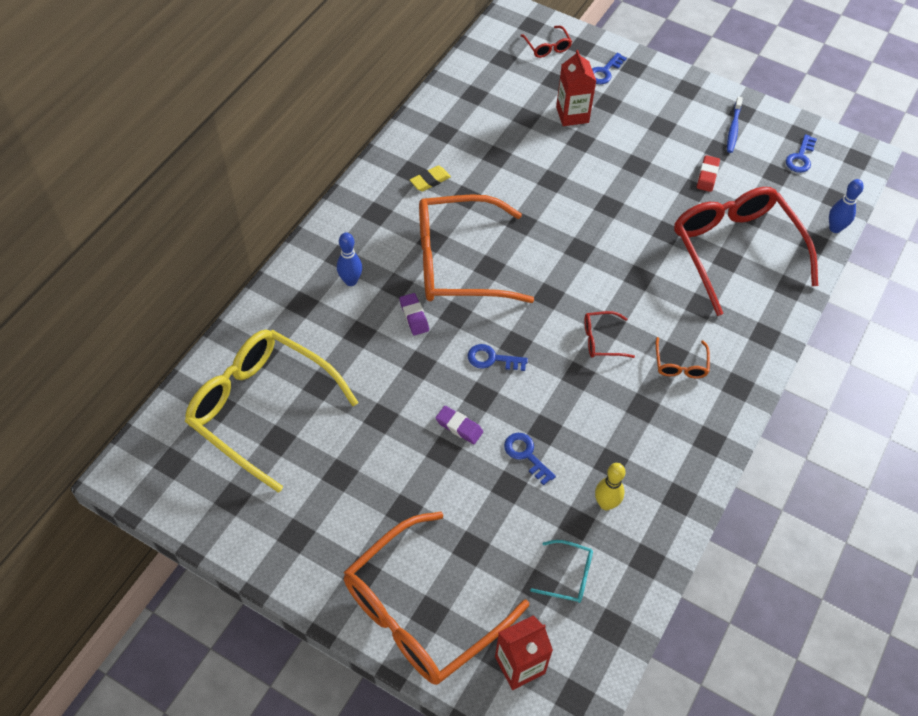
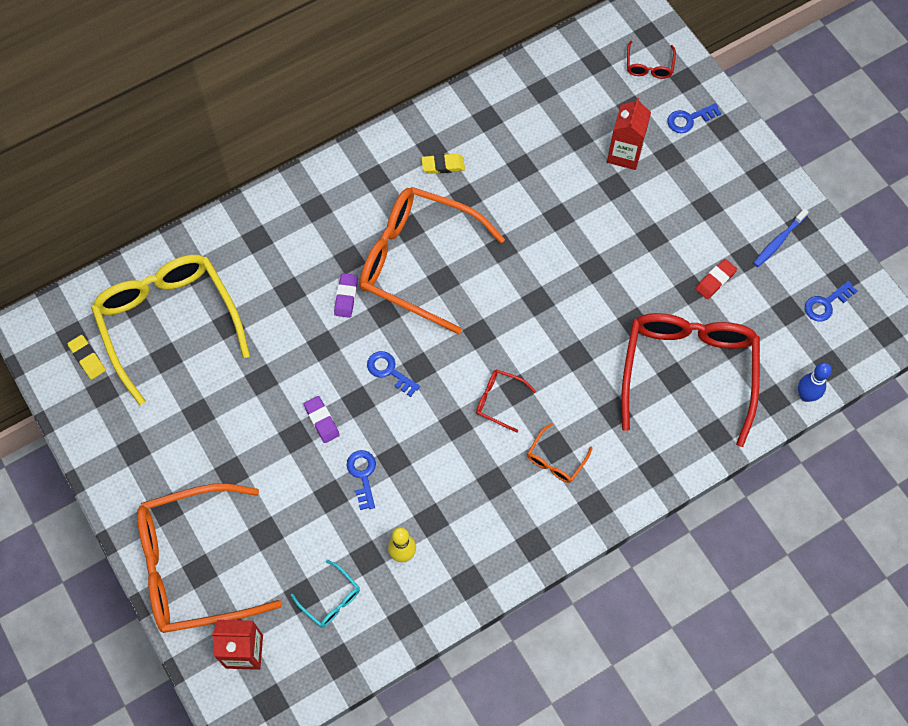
camera: 30 degrees right, 10 degrees up
(200, 475) = (87, 358): none -> yellow eraser
(351, 281) = (311, 236): blue bowling pin -> none

